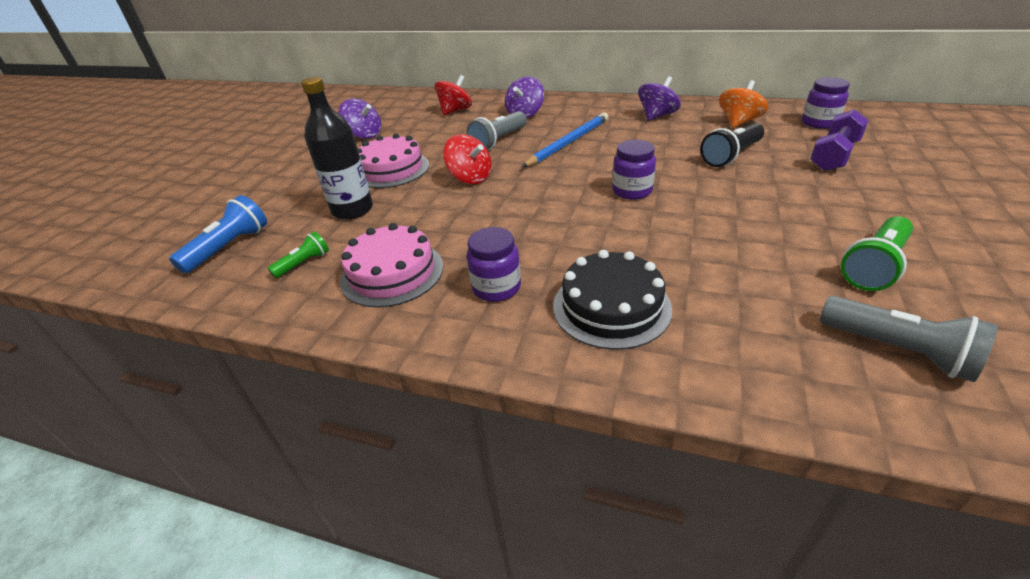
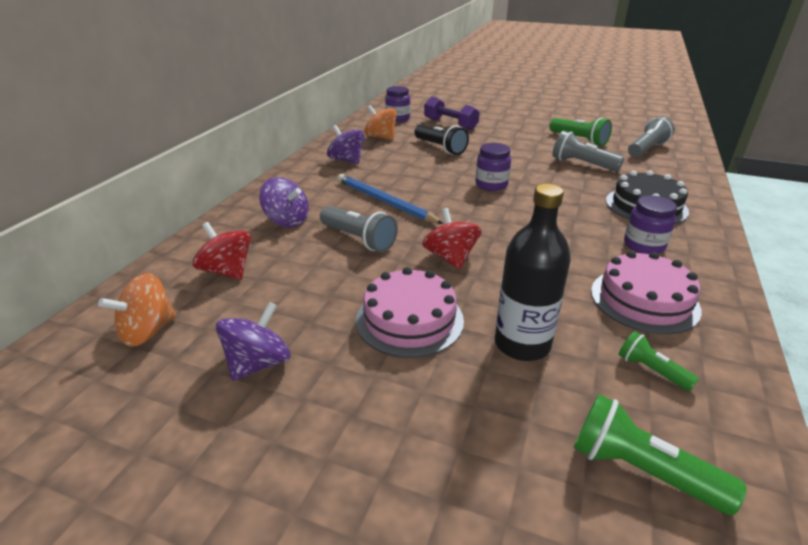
camera: 90 degrees left, 5 degrees down
(229, 247) = (640, 470): blue flashlight -> green flashlight
(399, 106) = (147, 331): none -> orange spinning top
(470, 178) = (450, 258): red spinning top -> red spinning top turned 60 degrees counterclockwise
(748, 261) = (582, 164): none -> grey flashlight

